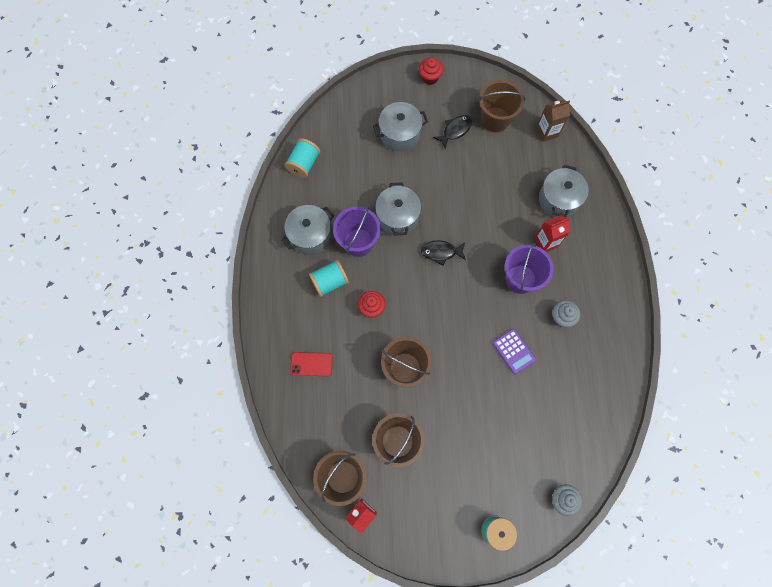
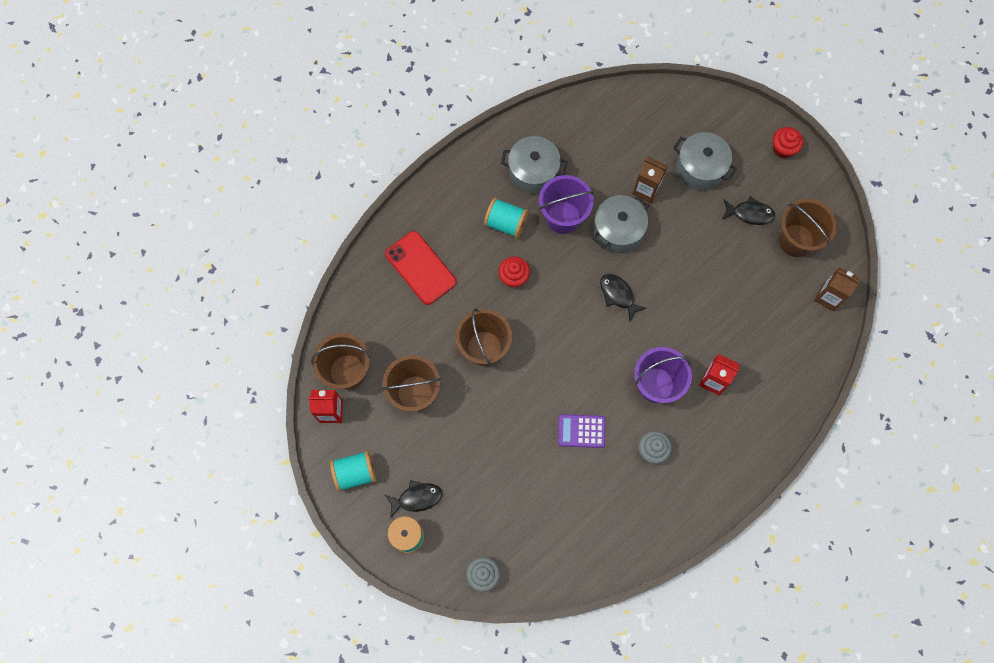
camera: 50 degrees right, 0 degrees up
(304, 164) = (594, 112): turquoise spool -> turquoise spool (355, 473)
(311, 364) = (420, 268): red phone -> red phone, size x1.56
(385, 177) = (646, 190): none -> brown carton
(473, 501) = (417, 498): none -> black fish
(514, 351) = (581, 431): purple calculator -> purple calculator turned 75 degrees clockwise
(558, 199) = (768, 360): grey pot -> none

